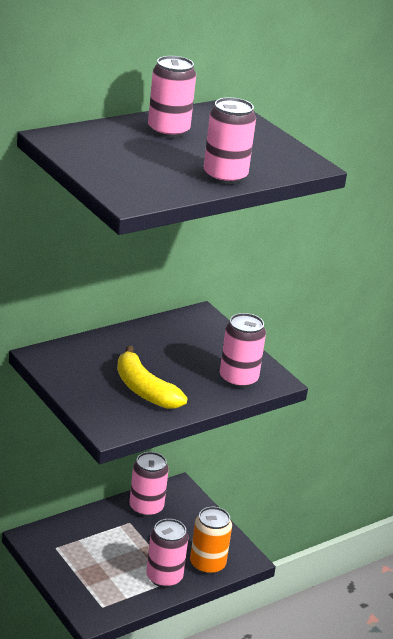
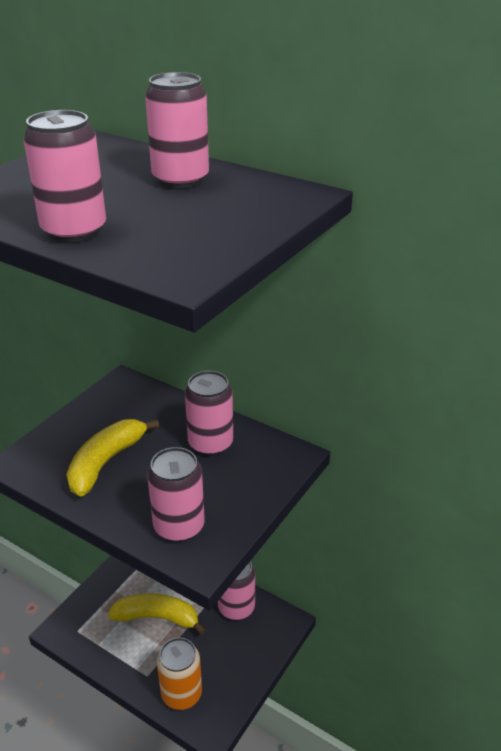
camera: 70 degrees right, 5 degrees up
(124, 554) = (157, 617): none -> yellow banana
(164, 577) = (142, 663): pink can -> pink can (210, 443)

